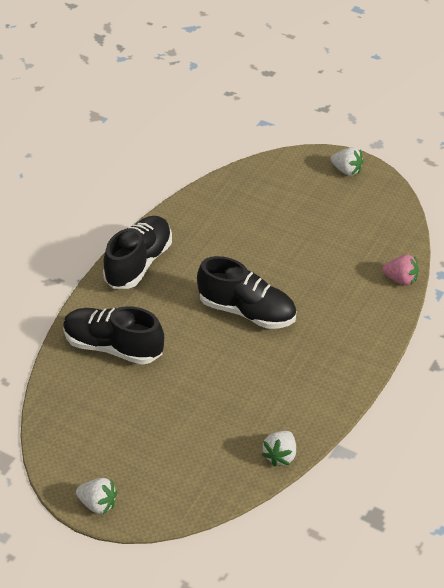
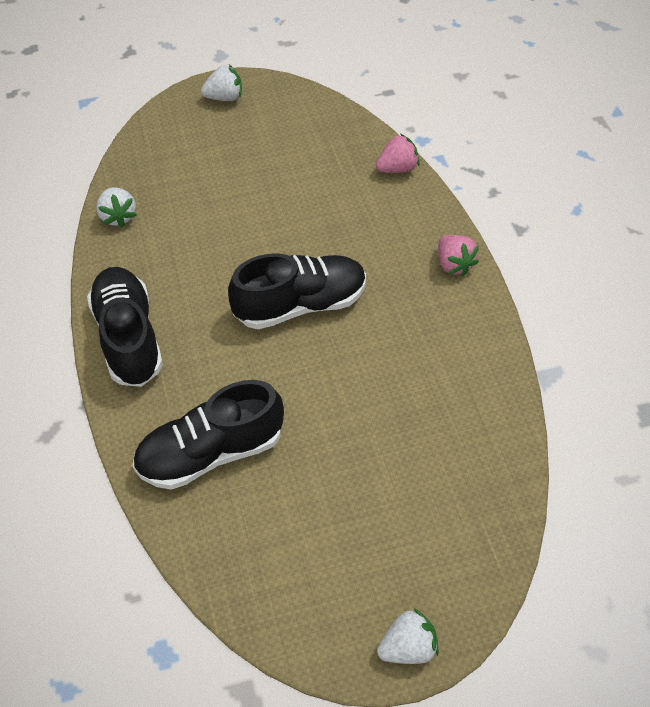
camera: 45 degrees left, 10 degrees up
(280, 456) = (507, 427): white strawberry -> white strawberry (118, 216)
(363, 354) = (453, 264): none -> pink strawberry

